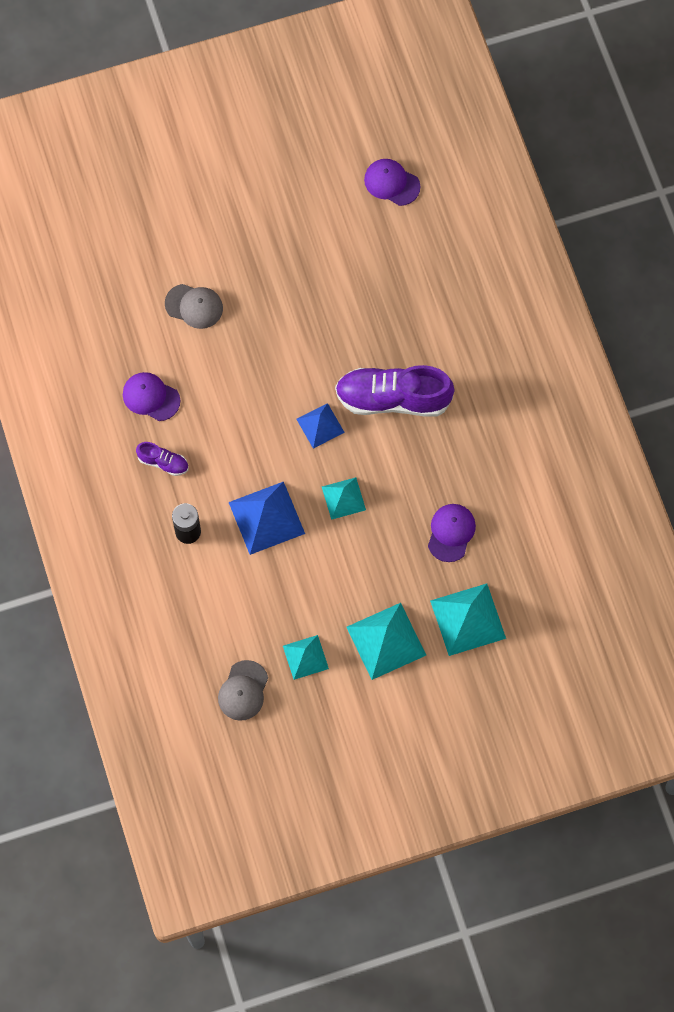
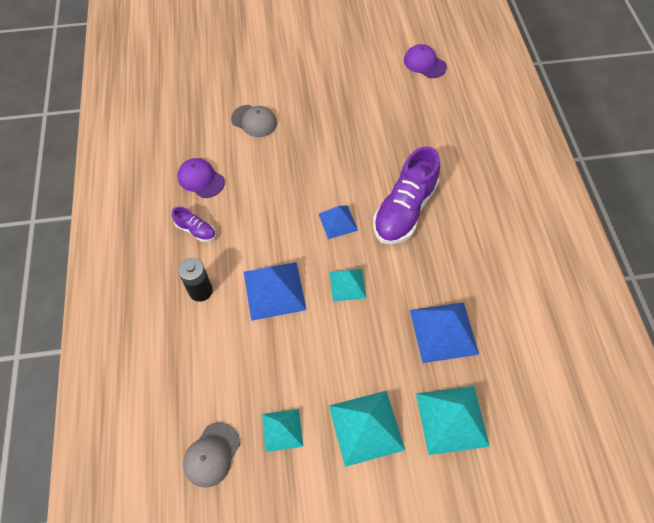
camera: 10 degrees right, 10 degrees down
(393, 398) = (404, 210): purple shoe -> purple shoe turned 75 degrees counterclockwise
(451, 533) = (443, 331): purple cap -> blue pyramid

